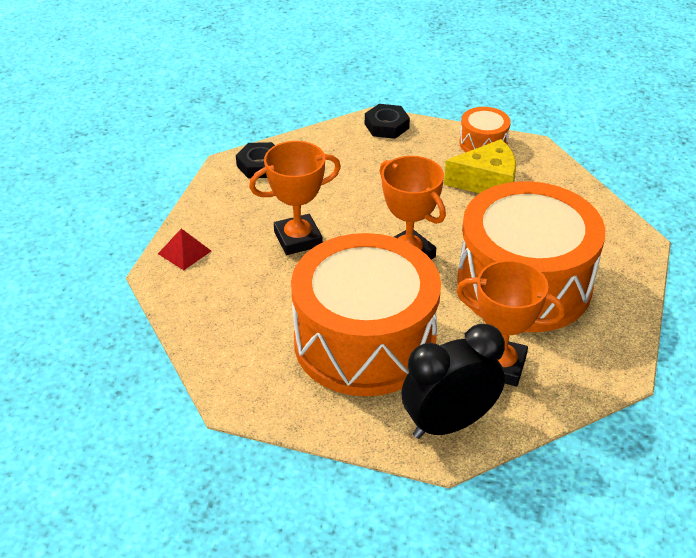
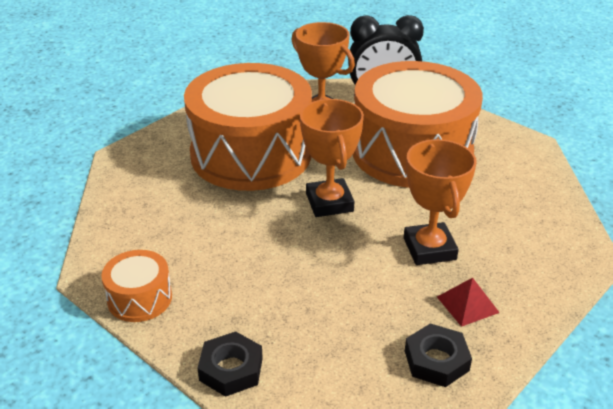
camera: 155 degrees left, 5 degrees down
(184, 252) = (558, 271): red pyramid -> red pyramid (467, 304)
(298, 239) = (429, 249): orange trophy -> orange trophy turned 75 degrees clockwise
(487, 182) = (187, 249): yellow cheese -> none

